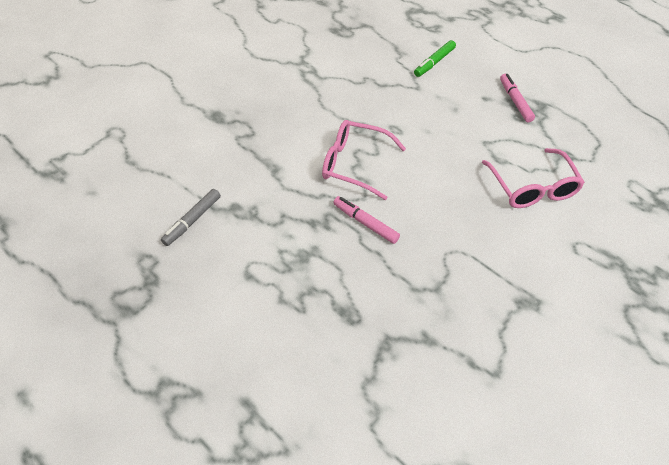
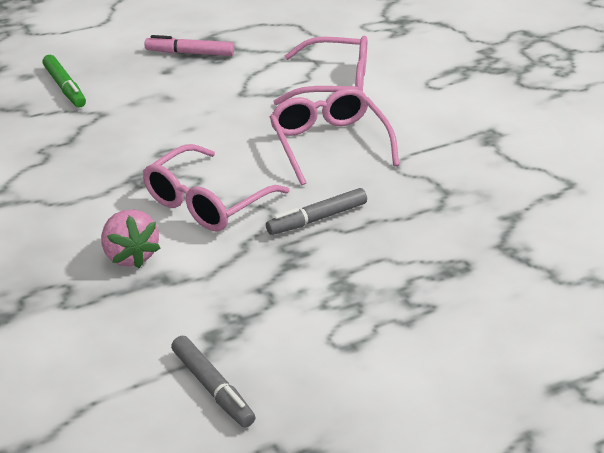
camera: 70 degrees left, 15 degrees down
(288, 148) = (130, 255): none -> pink strawberry
(365, 223) = (317, 219): pink marker -> grey marker
(454, 205) = (329, 144): none -> pink glasses

